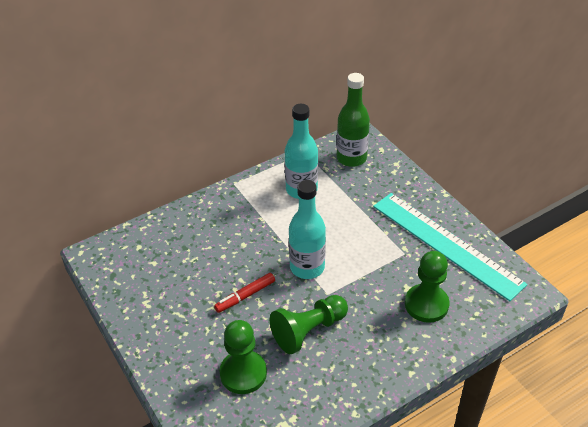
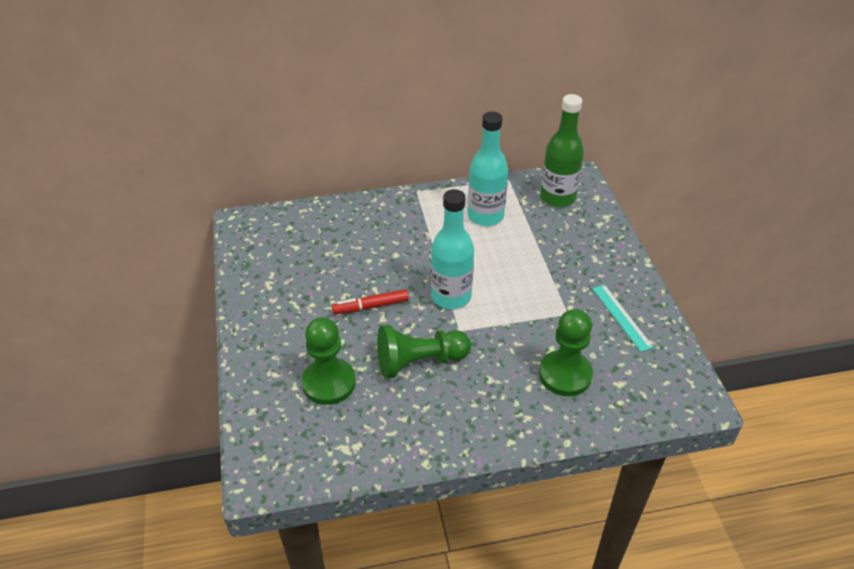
camera: 20 degrees right, 0 degrees up
(446, 244) = (621, 317): turquoise ruler -> turquoise ruler, size x0.44

